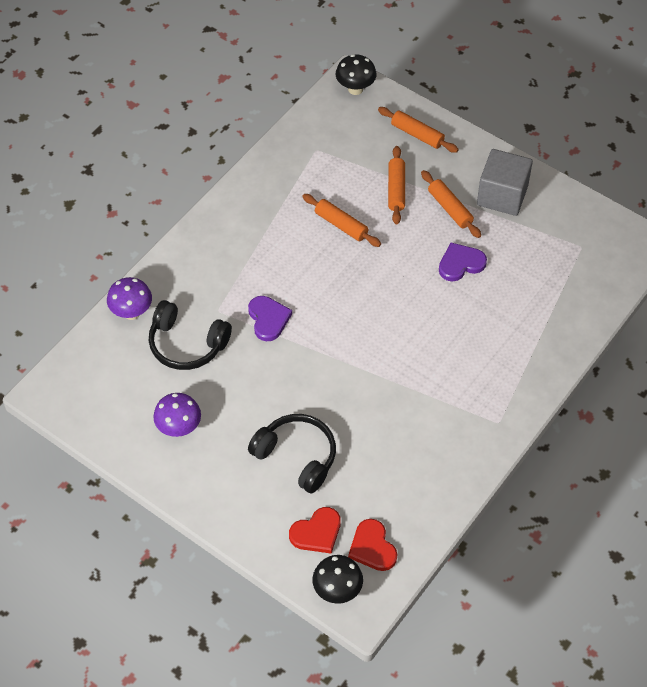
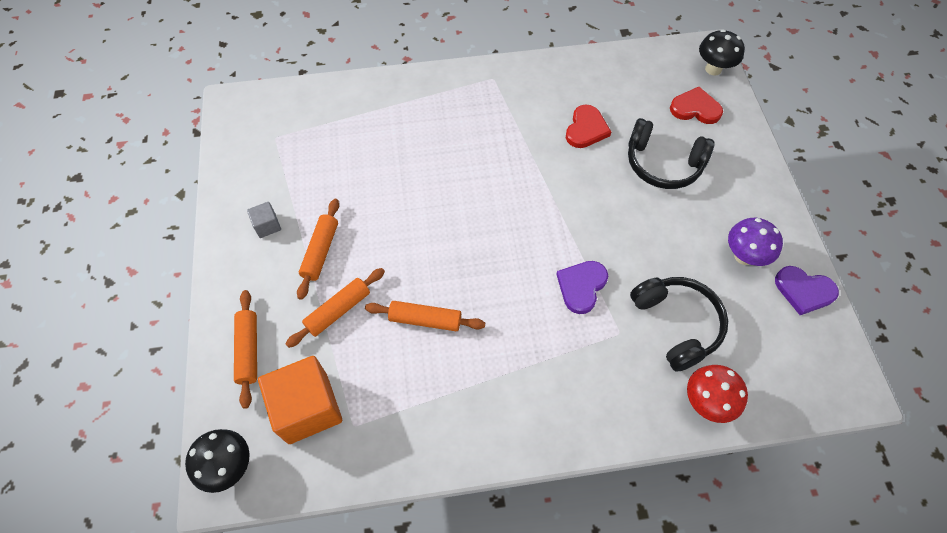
camera: 135 degrees left, 5 degrees up
(132, 312) = (706, 402): purple mushroom -> red mushroom
(297, 456) = (663, 164): black headphones -> black headphones turned 60 degrees counterclockwise
(341, 225) = (425, 319): orange rolling pin -> orange rolling pin turned 75 degrees counterclockwise
(350, 138) = (308, 408): none -> orange cube
(372, 547) = (664, 74): red heart -> red heart (586, 129)
(460, 263) = (375, 199): purple heart -> purple heart (804, 291)
(502, 195) = (267, 226): grey cube -> grey cube, size x0.46

